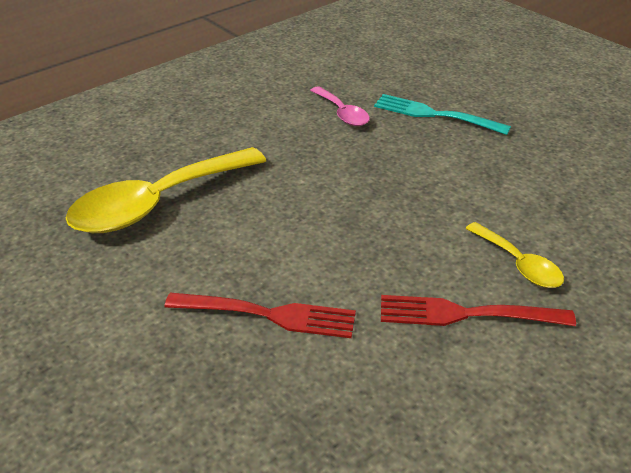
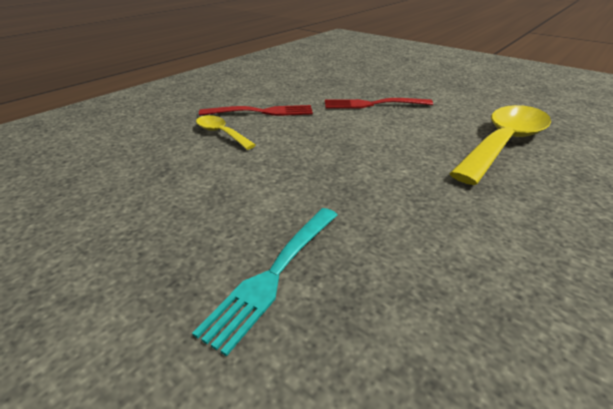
camera: 170 degrees right, 5 degrees down
(342, 113) = (412, 258): pink spoon -> none
(436, 115) = (275, 273): turquoise fork -> turquoise fork turned 105 degrees clockwise

